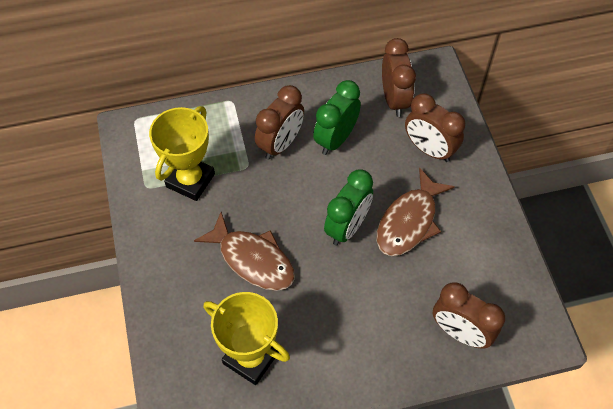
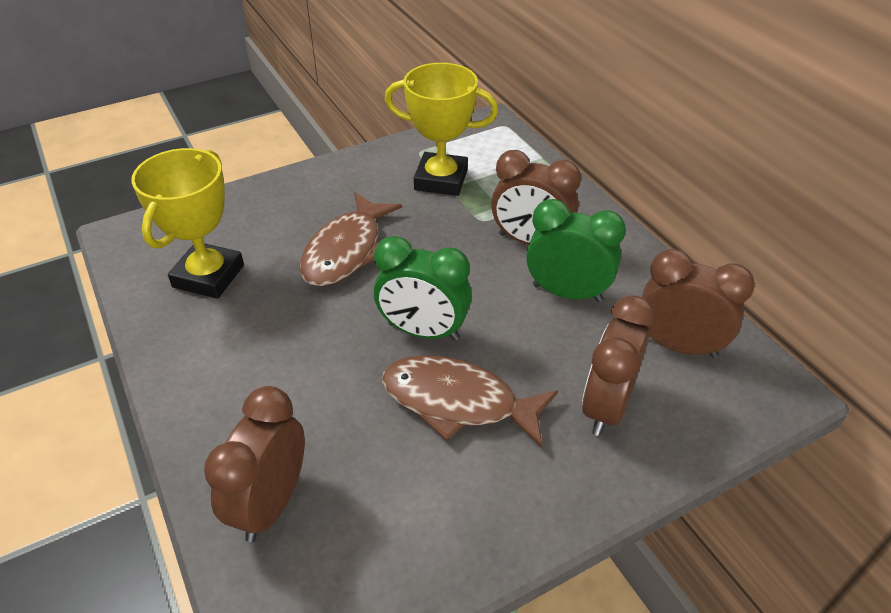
camera: 75 degrees right, 15 degrees down
(394, 100) = (678, 346): brown clock -> brown clock turned 135 degrees counterclockwise

